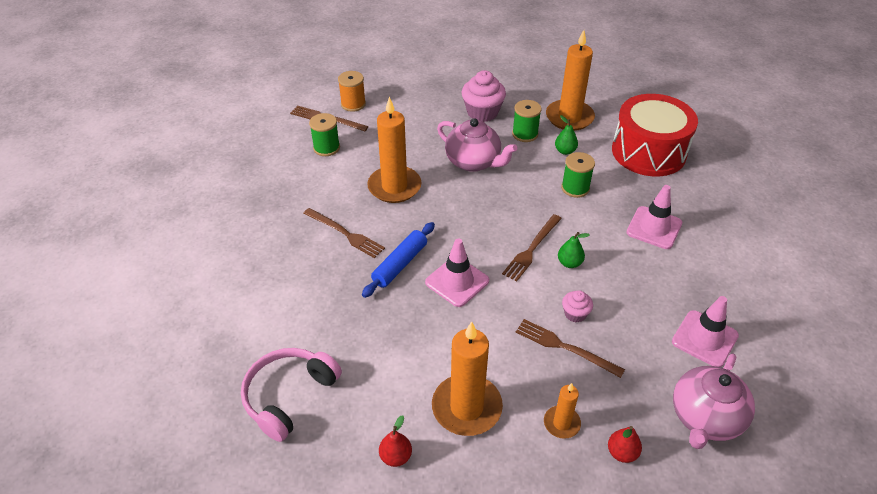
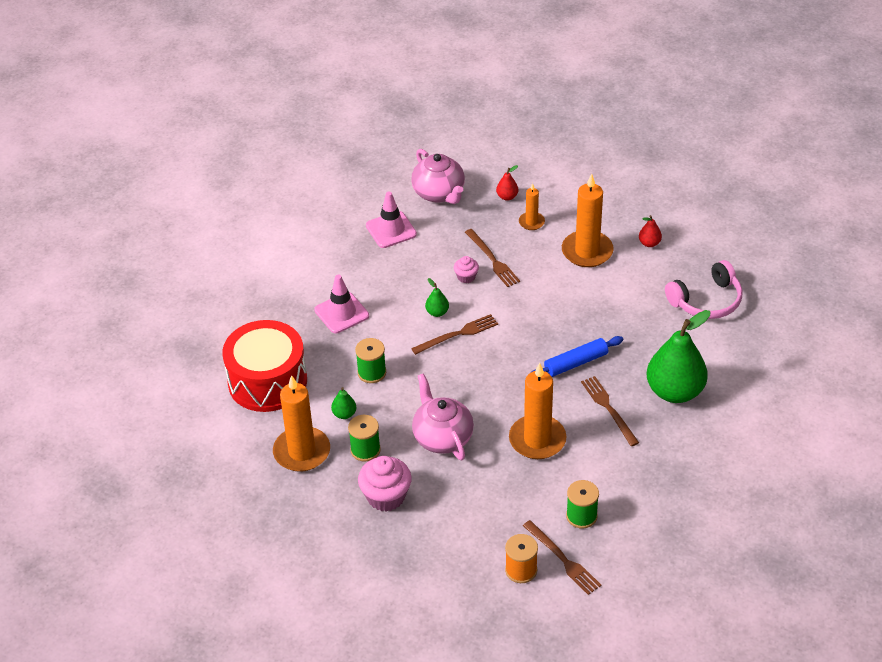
camera: 150 degrees left, 0 degrees up
(288, 273) = (674, 391): none -> green pear
(457, 281) = (538, 332): pink traffic cone -> none
(705, 418) = (439, 193): pink teapot -> pink teapot turned 90 degrees clockwise

